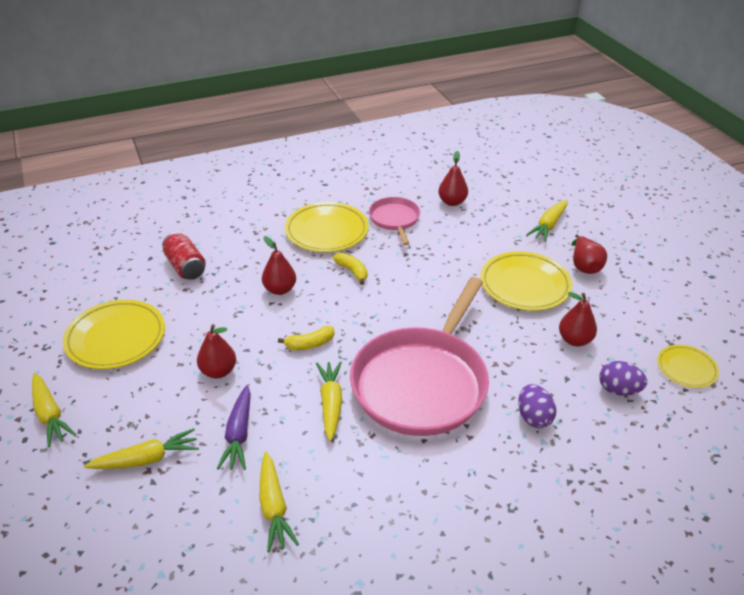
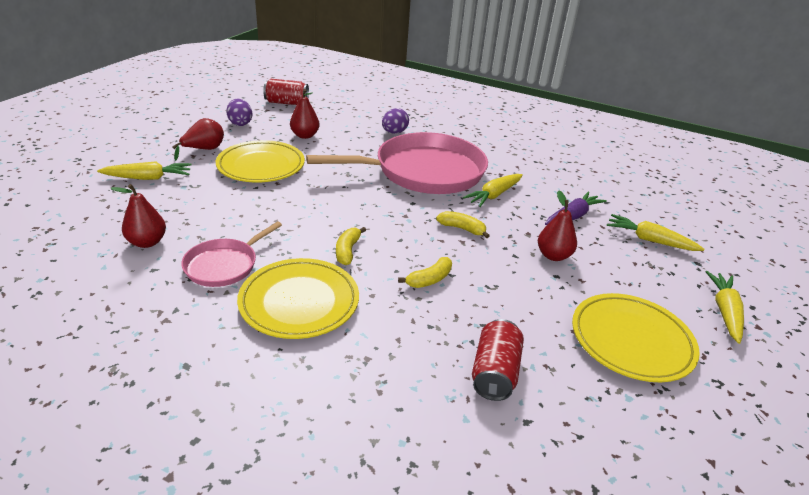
camera: 135 degrees left, 5 degrees down
(274, 507) = (581, 181): yellow carrot -> none
(280, 289) = (429, 279): red pear -> yellow banana
(618, 390) = (334, 116): purple egg -> purple egg (240, 123)
(686, 368) = (287, 103): yellow plate -> red can

